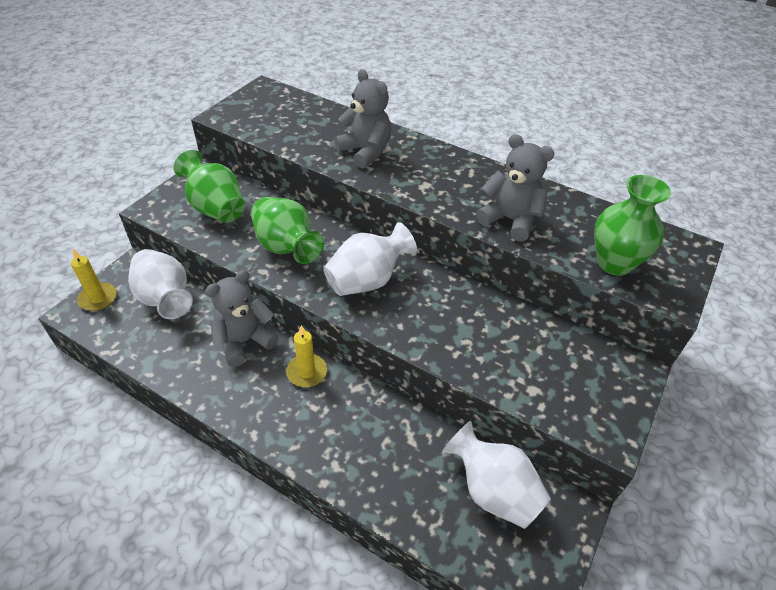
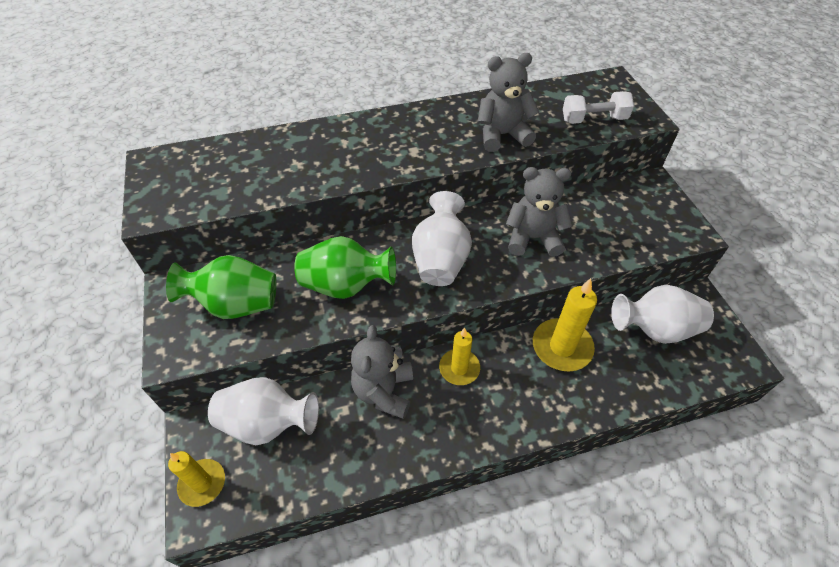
camera: 45 degrees left, 5 degrees up
(365, 152) = (331, 156): grey teddy bear -> grey teddy bear (533, 238)
(396, 428) = (562, 347): none -> yellow candle
(614, 263) = (593, 119): green vase -> white dumbbell

